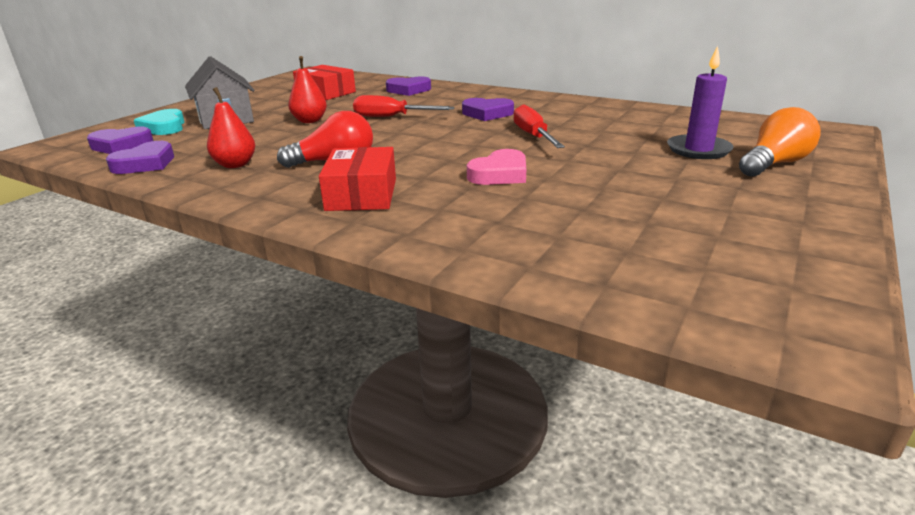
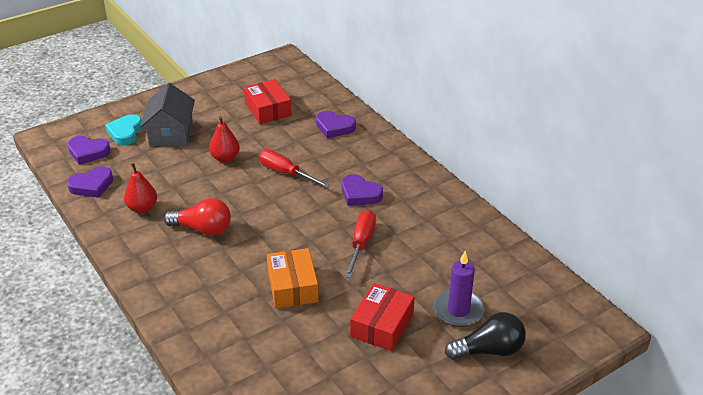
camera: 25 degrees right, 10 degrees up
(361, 194) = (192, 276): red box -> red box (382, 325)
(500, 174) = (292, 286): pink heart -> orange box
(774, 164) = (489, 350): orange light bulb -> black light bulb

